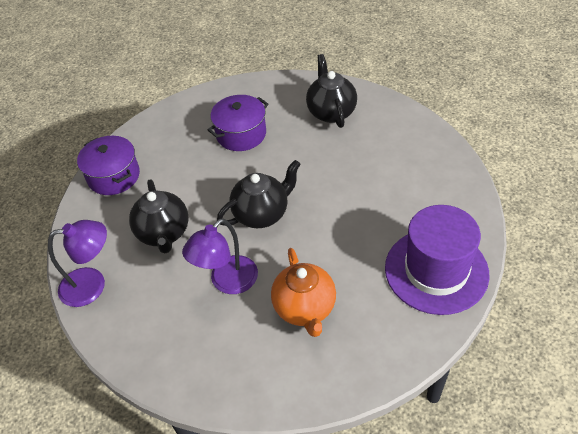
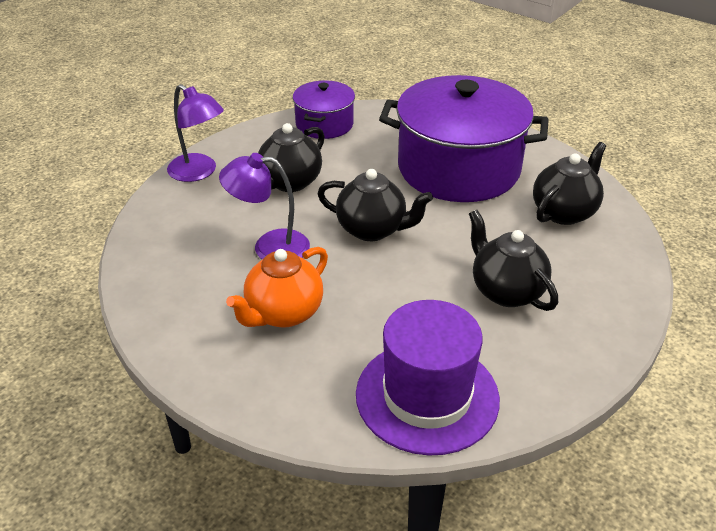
camera: 50 degrees right, 10 degrees down
(241, 134) = (458, 168): purple pot -> purple pot, size x1.96
(377, 181) = (506, 291): none -> black teapot

